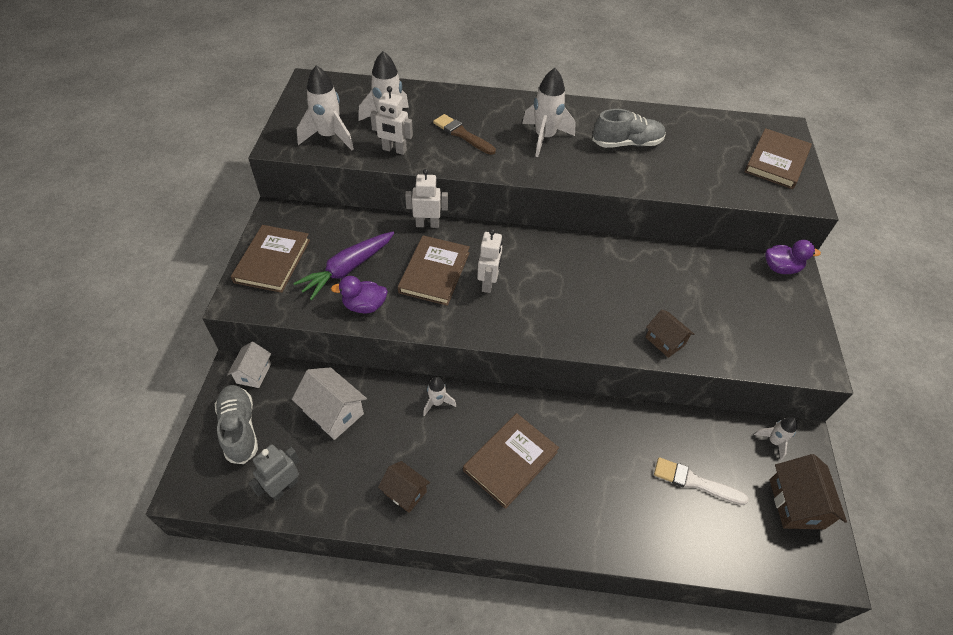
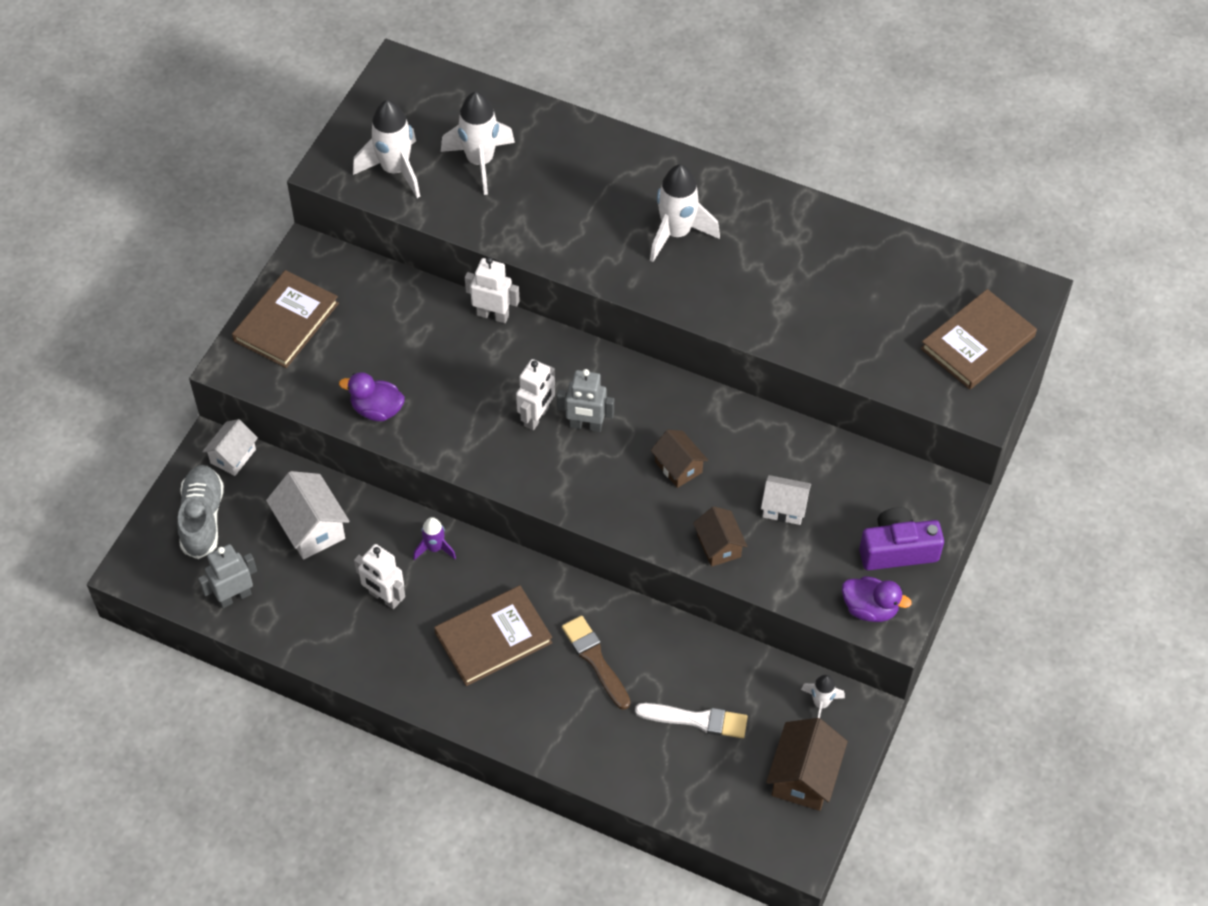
camera: 20 degrees right, 5 degrees up
(347, 269) = (372, 355): purple carrot -> none
(394, 150) = (471, 209): white robot -> white robot (384, 597)
(405, 492) = (363, 638): brown house -> brown house (678, 467)
(434, 272) = (476, 386): brown book -> none
(437, 402) = (435, 548): white rocket -> purple rocket
(462, 134) = (568, 203): brown brush -> brown brush (595, 659)
(526, 281) = (586, 425): none -> grey robot
(627, 144) = (784, 267): grey shoe -> none
(694, 303) = (784, 508): none -> white house
(694, 482) = (697, 720): white brush -> white brush turned 150 degrees clockwise
(780, 268) = (930, 491): purple duck -> purple duck (870, 608)
(786, 312) = (897, 550): none -> purple camera

